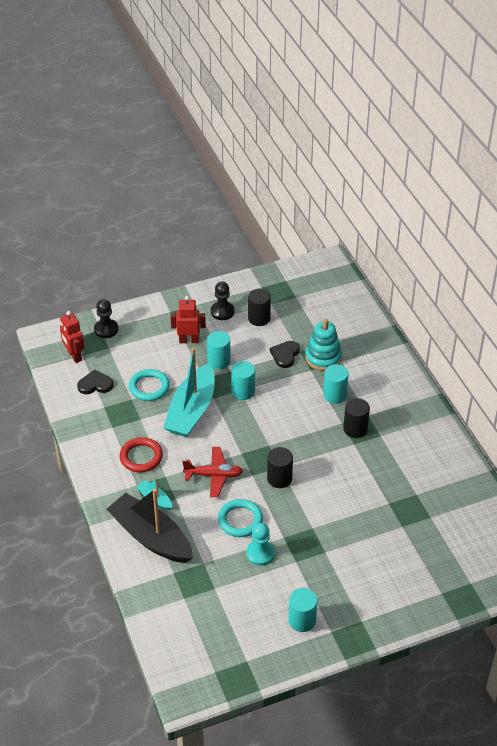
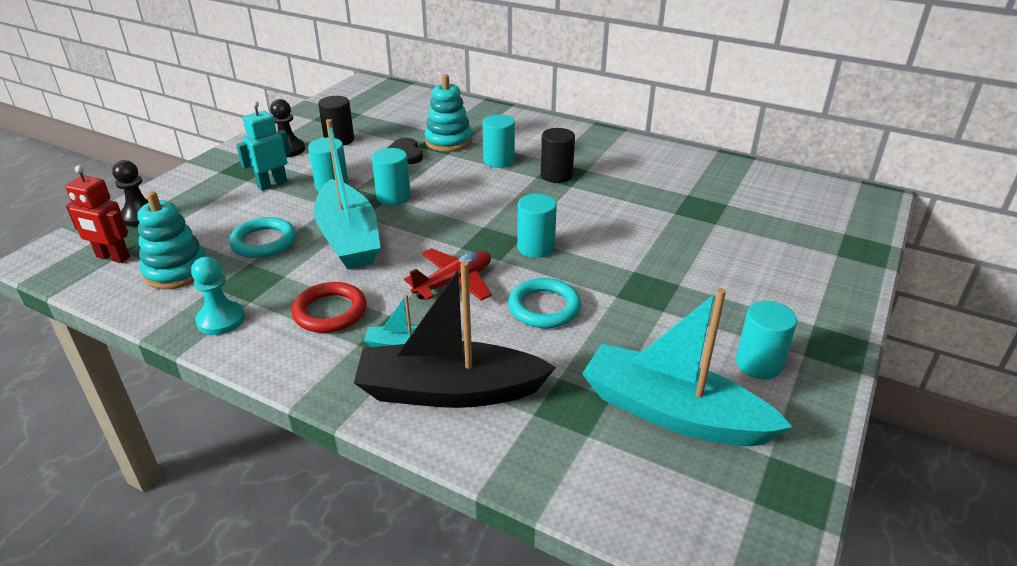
camera: 40 degrees left, 10 degrees down
(95, 384) = (176, 271): black heart -> turquoise stacking toy
(189, 340) = (272, 184): red robot -> turquoise robot
(231, 614) = (673, 413): none -> turquoise boat
(260, 553) = (614, 326): turquoise pawn -> turquoise pawn (221, 320)
(279, 478) = (535, 248): black cylinder -> turquoise cylinder

